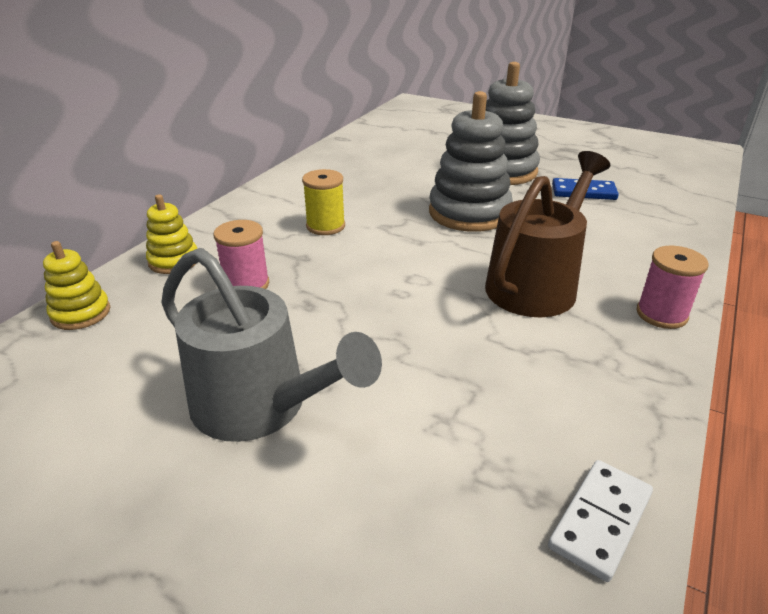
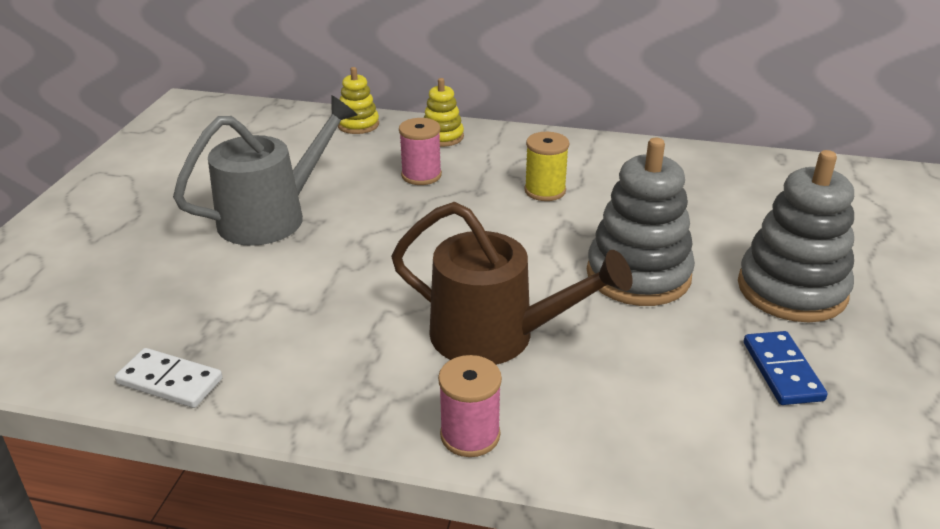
camera: 75 degrees right, 0 degrees up
(260, 406) = (272, 216): grey watering can -> grey watering can turned 150 degrees counterclockwise

